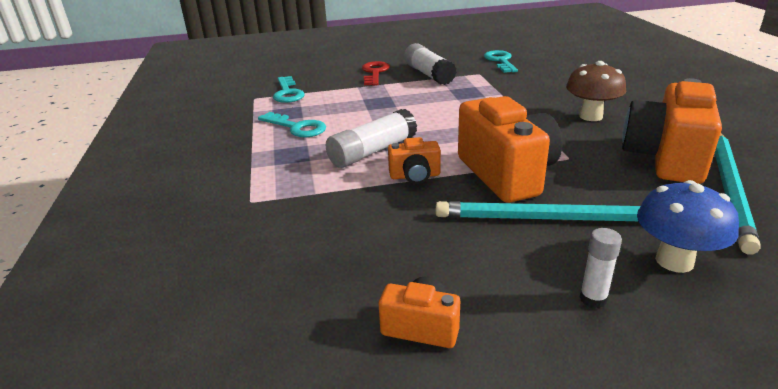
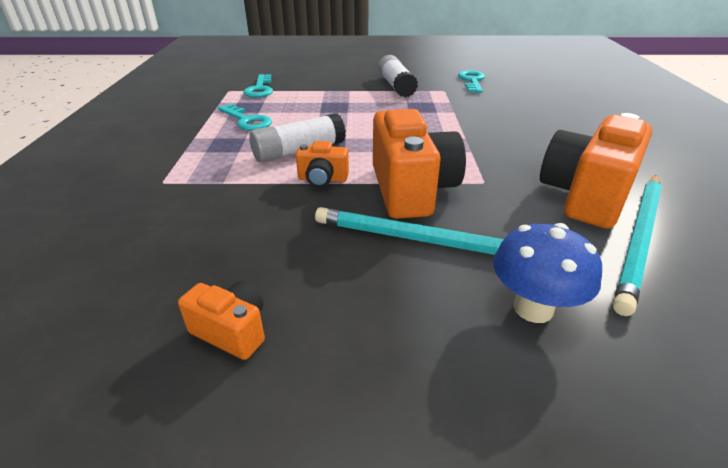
camera: 10 degrees right, 5 degrees up
(375, 73) = (348, 79): red key -> none
(591, 116) = (530, 144): brown mushroom -> none
(593, 299) = (421, 334): white glue stick -> none

